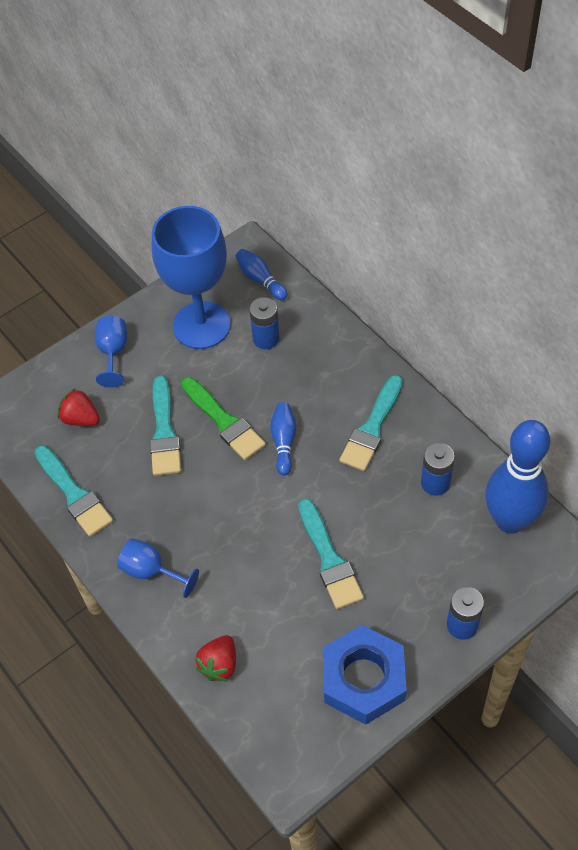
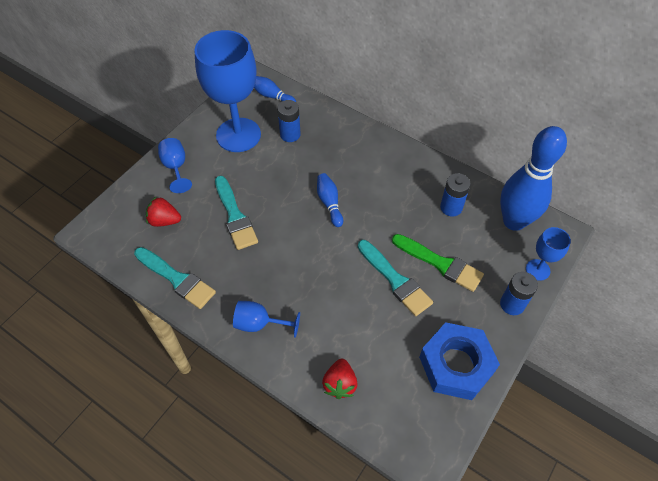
camera: 20 degrees left, 0 degrees up
(224, 421) = (279, 198): green brush -> green brush (440, 263)
(372, 428) = (390, 179): turquoise brush -> none
(513, 590) = (537, 270): none -> blue goblet

